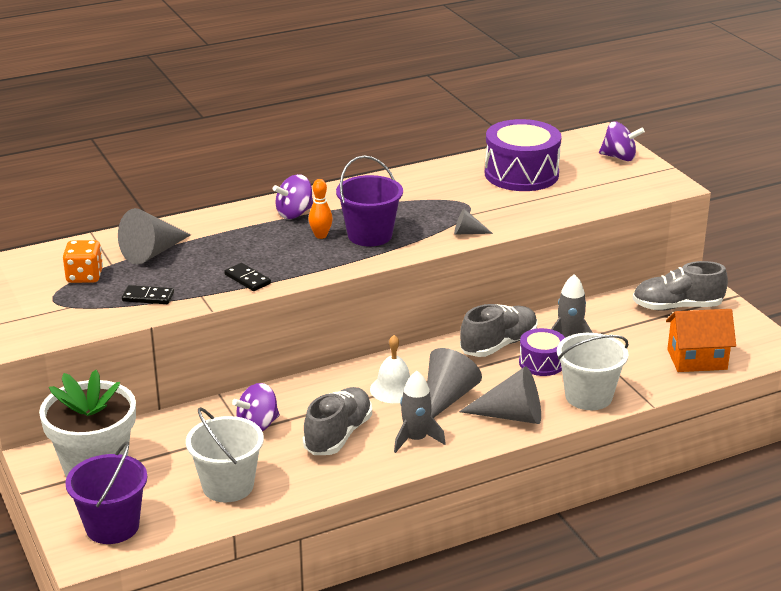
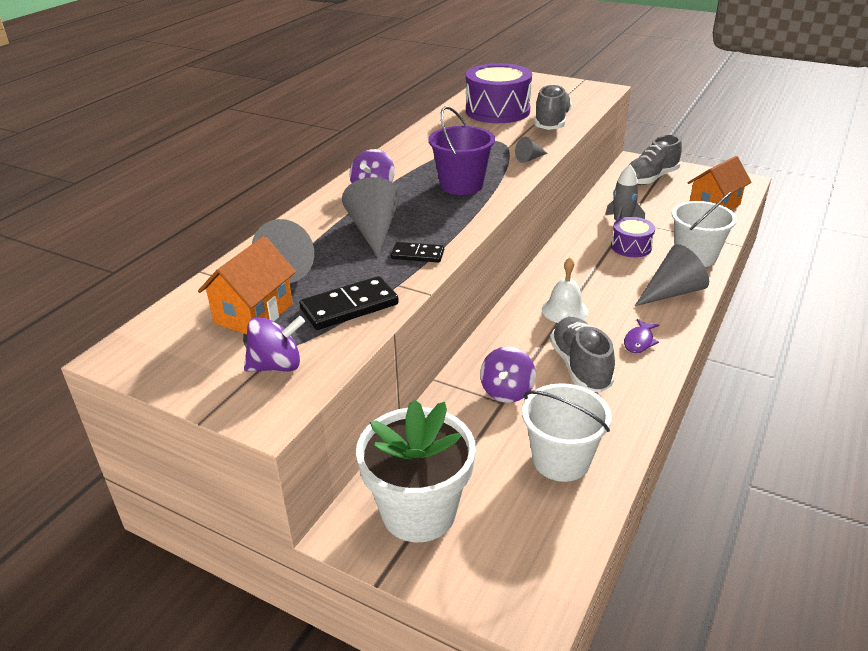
camera: 35 degrees left, 5 degrees up
(84, 276) = (254, 314): orange dice -> orange house
(112, 526) = (517, 565): purple bucket -> none
(148, 297) = (349, 307): black domino -> black domino, size x1.62
(321, 235) = (423, 199): orange bowling pin -> none
(416, 439) = (639, 341): grey rocket -> purple fish
(446, 398) = (611, 300): grey cone -> grey cone (374, 231)
(499, 345) = (585, 246): grey shoe -> grey shoe (551, 122)
(619, 157) = (541, 83): purple spinning top -> purple spinning top (277, 366)

